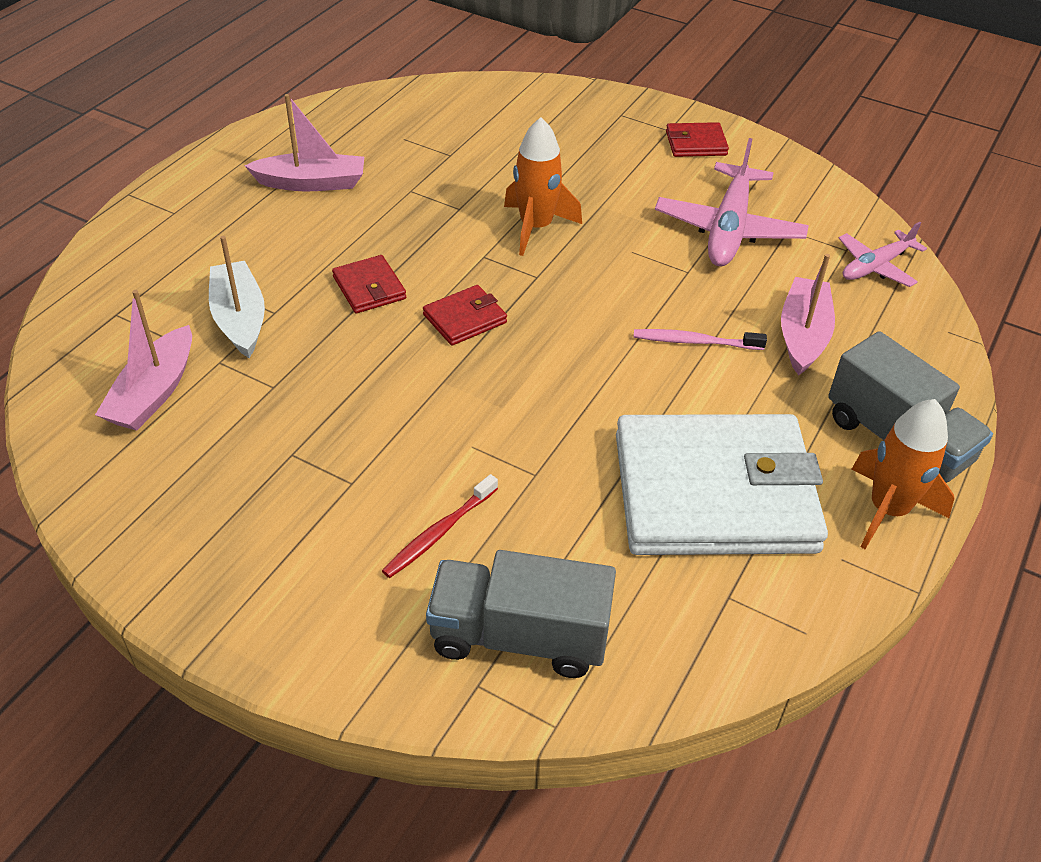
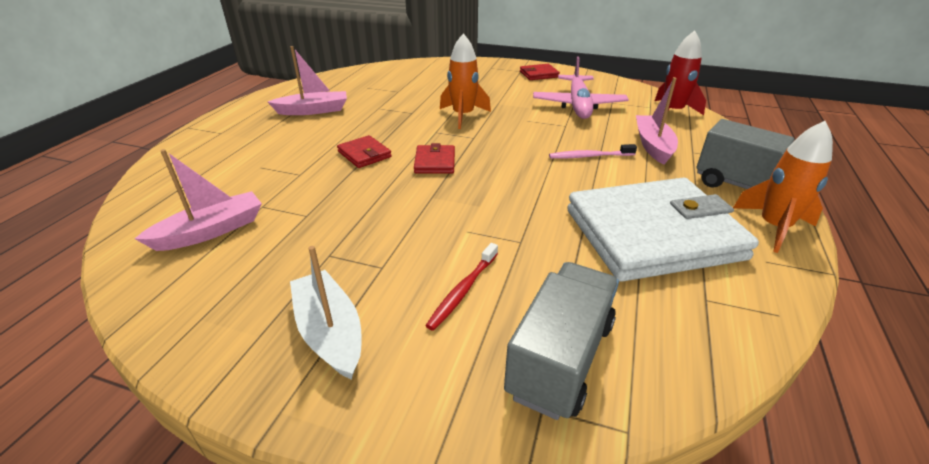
camera: 10 degrees left, 10 degrees down
(154, 393) = (211, 231): pink boat -> pink boat turned 135 degrees counterclockwise
(239, 319) = (274, 180): white boat -> white boat (330, 332)
(465, 319) = (435, 162): red wallet -> red wallet turned 45 degrees counterclockwise
(519, 636) = (560, 358): grey truck -> grey truck turned 120 degrees clockwise
(876, 266) = (672, 112): pink plane -> red rocket

